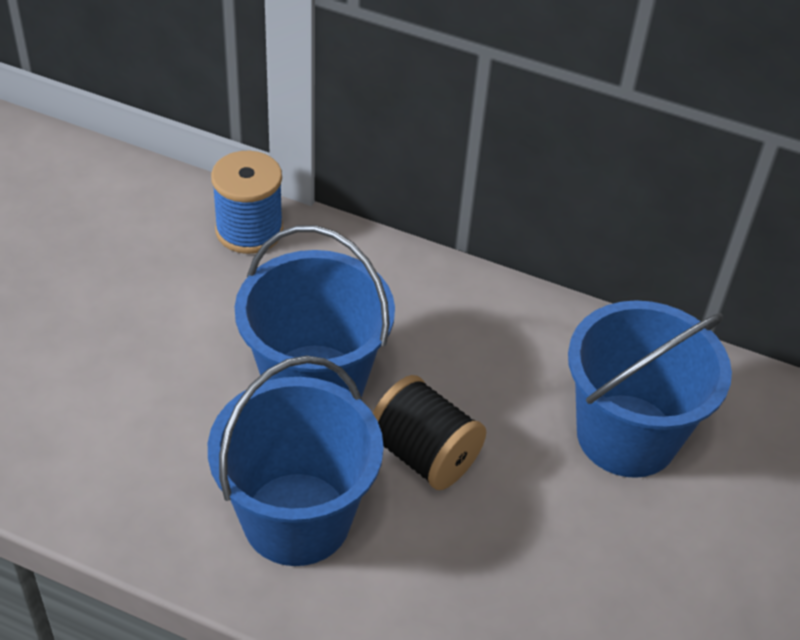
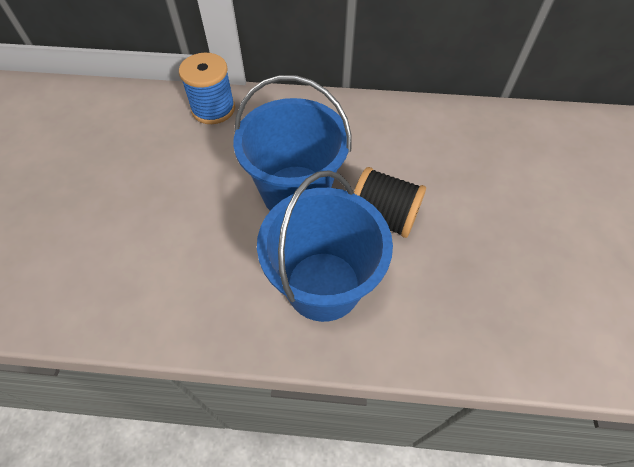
camera: 15 degrees left, 10 degrees up
(626, 435) = (494, 168): blue bucket -> none

